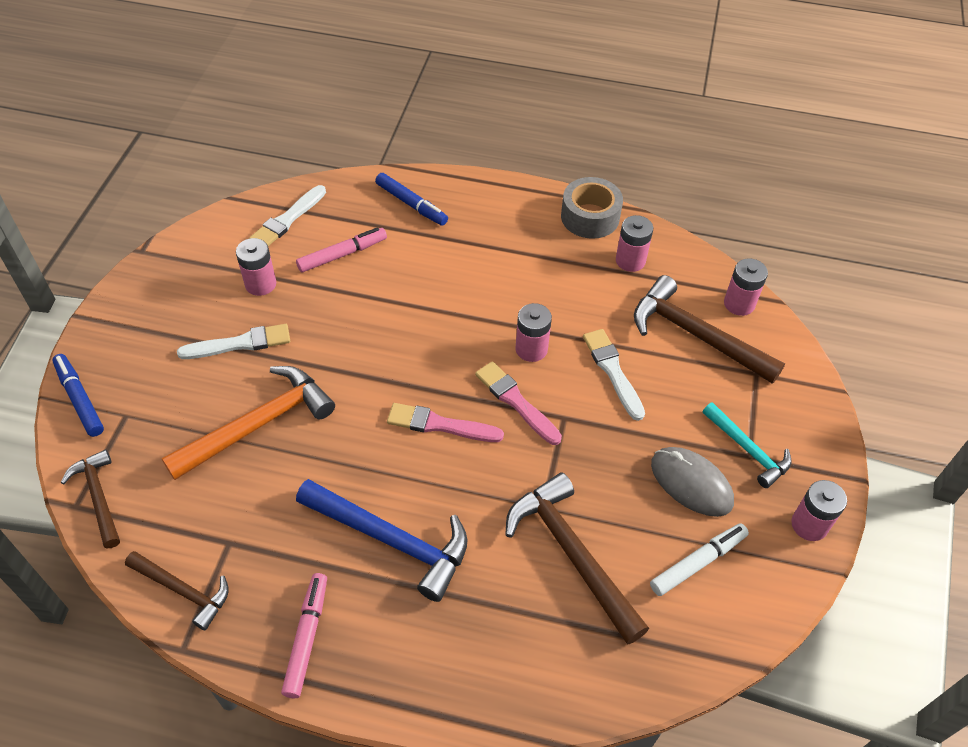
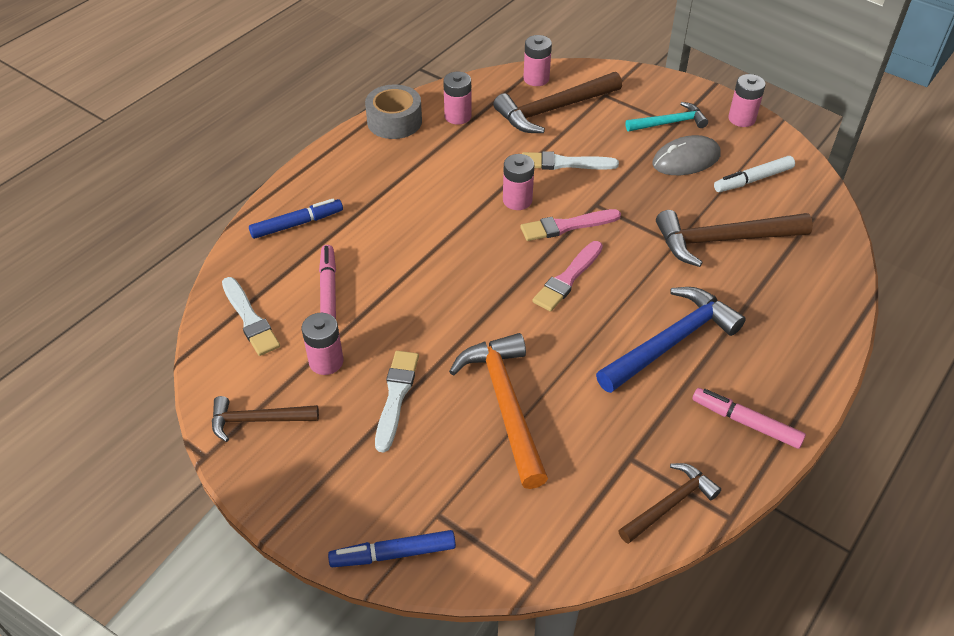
camera: 65 degrees left, 5 degrees down
(99, 497) = (533, 557): brown hammer -> brown hammer (258, 420)
(698, 562) = (753, 180): white marker -> white marker turned 105 degrees counterclockwise

